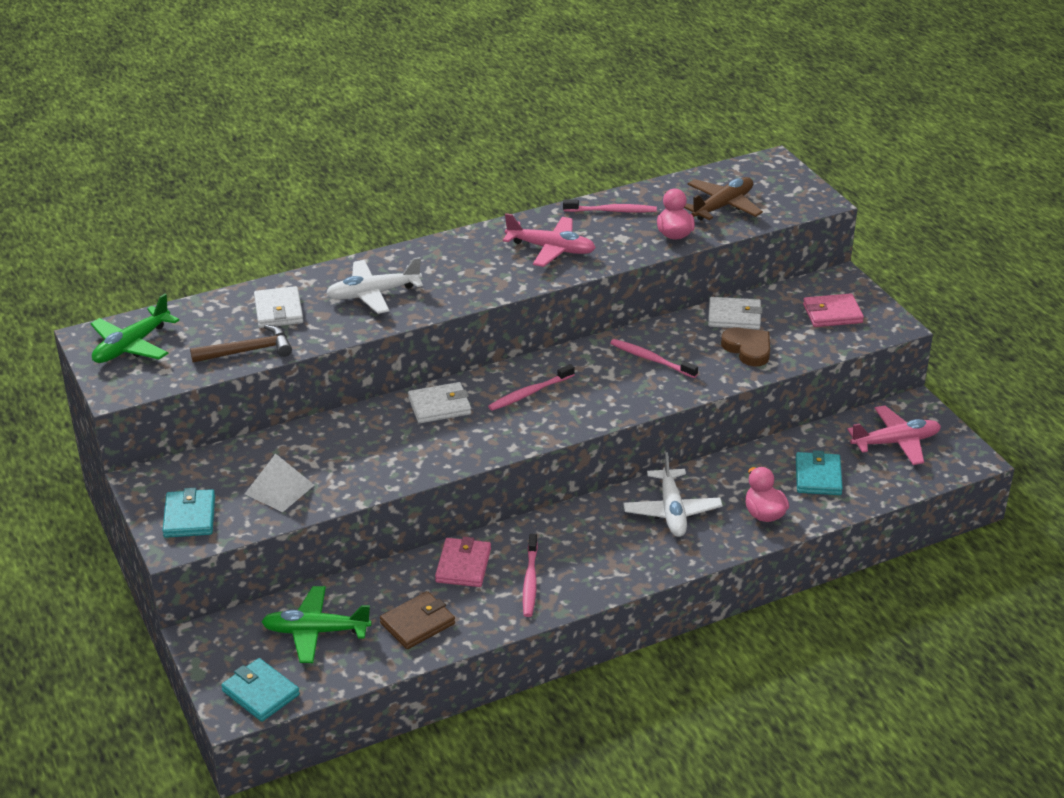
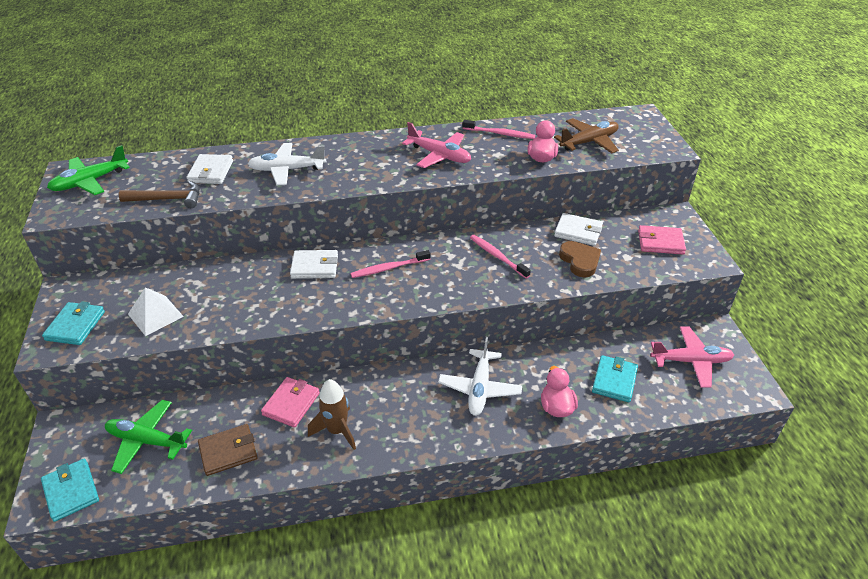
camera: 15 degrees right, 5 degrees up
(530, 581) = (337, 431): pink toothbrush -> brown rocket

